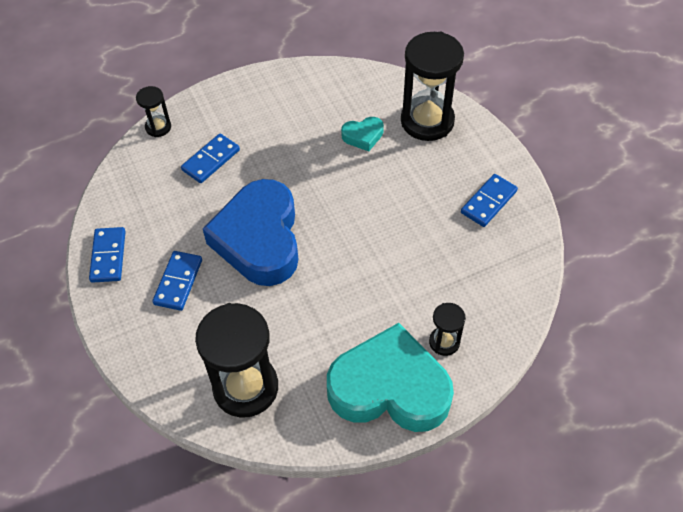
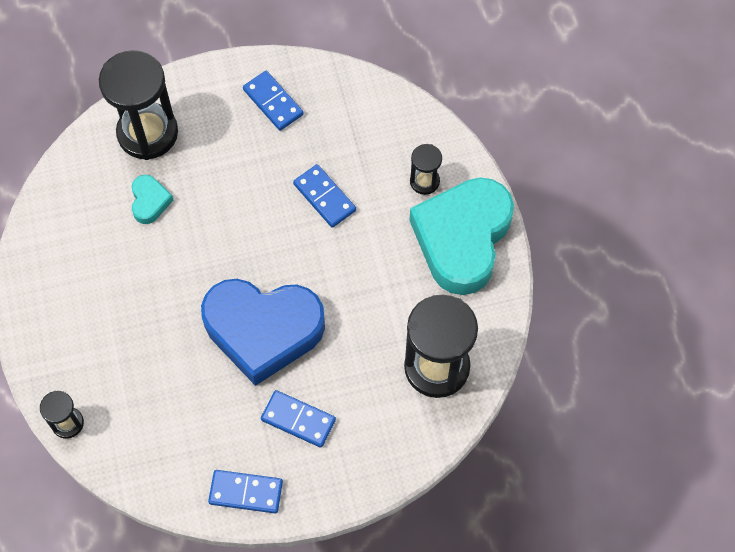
camera: 80 degrees left, 10 degrees up
(211, 160) = (137, 368): blue domino -> blue domino (324, 197)

